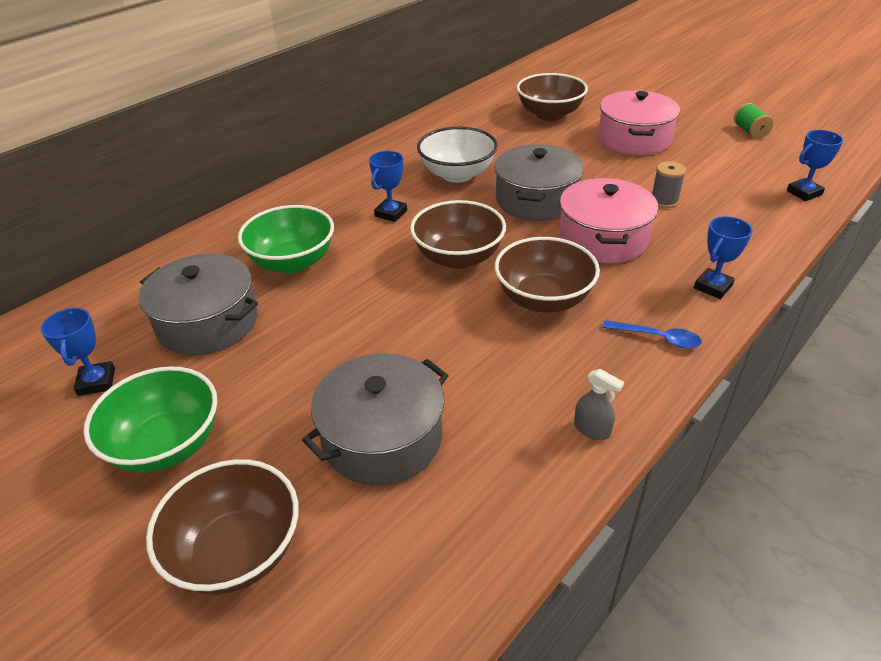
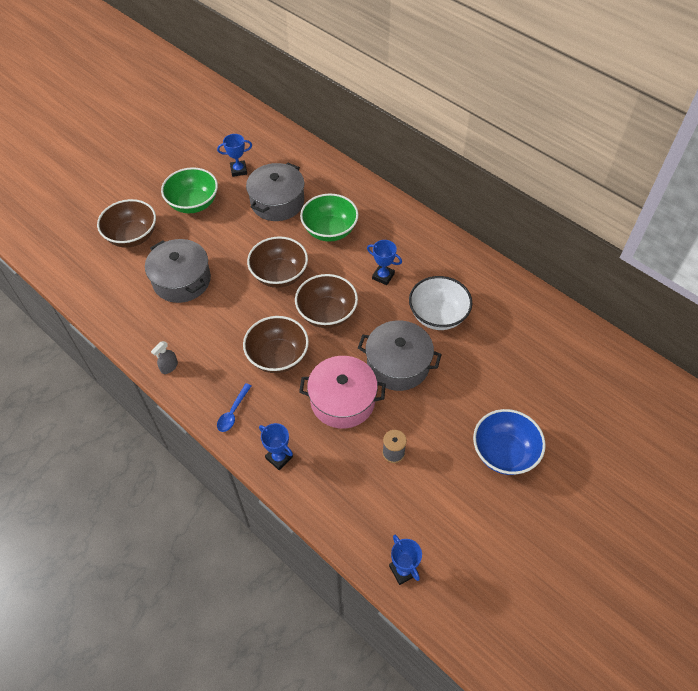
camera: 90 degrees right, 15 degrees up
(549, 114) = (553, 390): brown bowl -> brown bowl (279, 275)
(634, 139) = (504, 453): pink pot -> blue bowl
(749, 131) = (526, 564): green spool -> none

